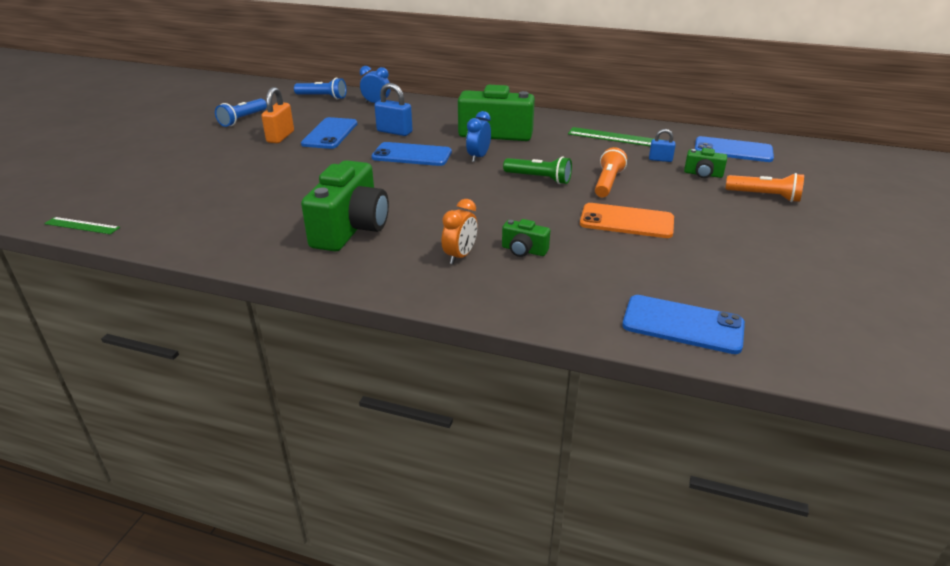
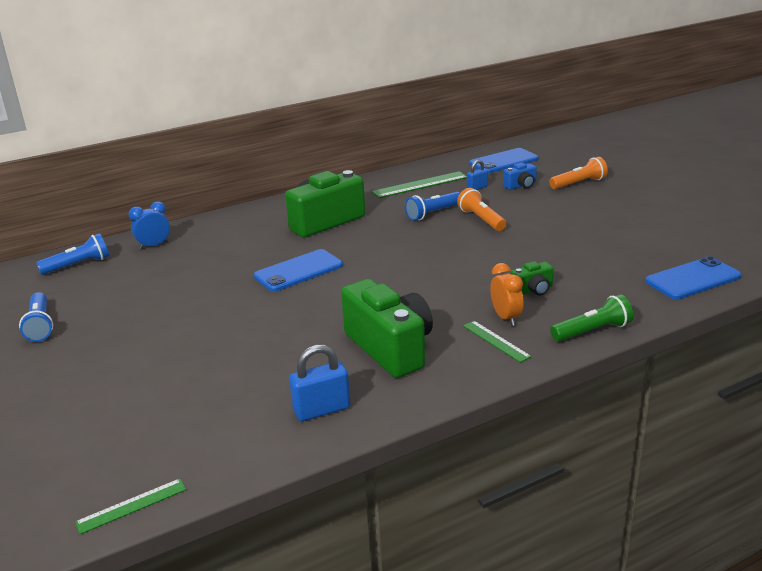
camera: 45 degrees left, 5 degrees down
(280, 137) = (131, 319): orange padlock -> none
(330, 134) = (177, 291): blue phone -> none
(394, 132) = (235, 261): blue padlock -> blue padlock (322, 410)
(417, 266) = (496, 341): none -> green ruler
(478, 157) = (355, 246): blue clock -> none
(539, 178) = (433, 239): green flashlight -> green flashlight (592, 331)
(581, 161) = (433, 213): none -> blue flashlight
(626, 221) = (545, 238): orange phone -> none
(703, 174) = (521, 186): green camera -> blue camera

